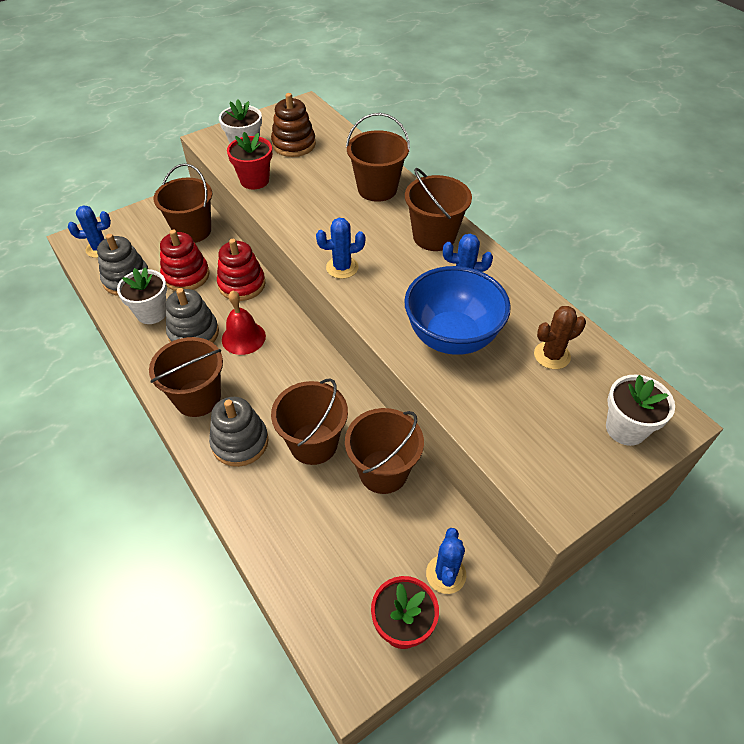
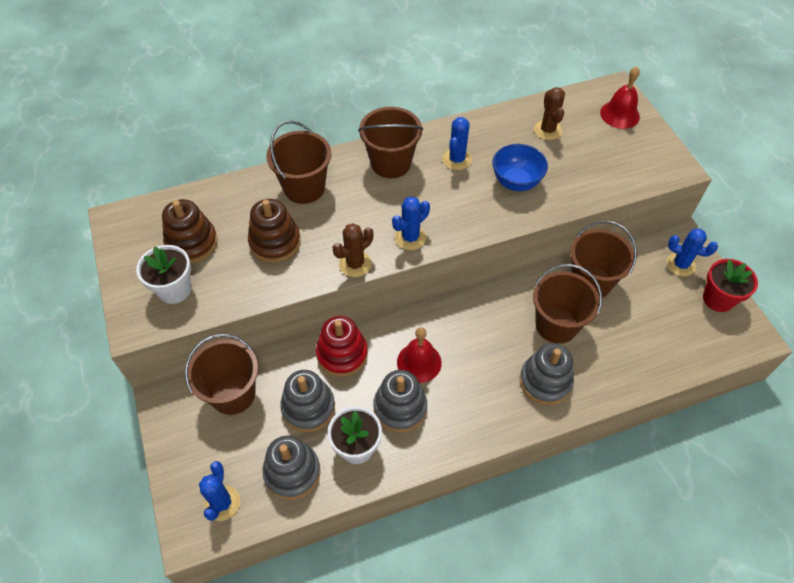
camera: 75 degrees left, 5 degrees up
(186, 275) = (308, 407): red stacking toy -> grey stacking toy
(198, 398) = (487, 411): brown bucket -> none
(254, 180) = (242, 289): red flower pot -> none
(299, 237) = (355, 264): none -> brown cactus
(308, 186) = (275, 242): none -> brown stacking toy
(342, 267) = (410, 238): blue cactus -> blue cactus turned 45 degrees clockwise
(452, 337) = (516, 182): blue bowl -> blue bowl, size x0.64
(625, 428) = (619, 114): white flower pot -> red bell

